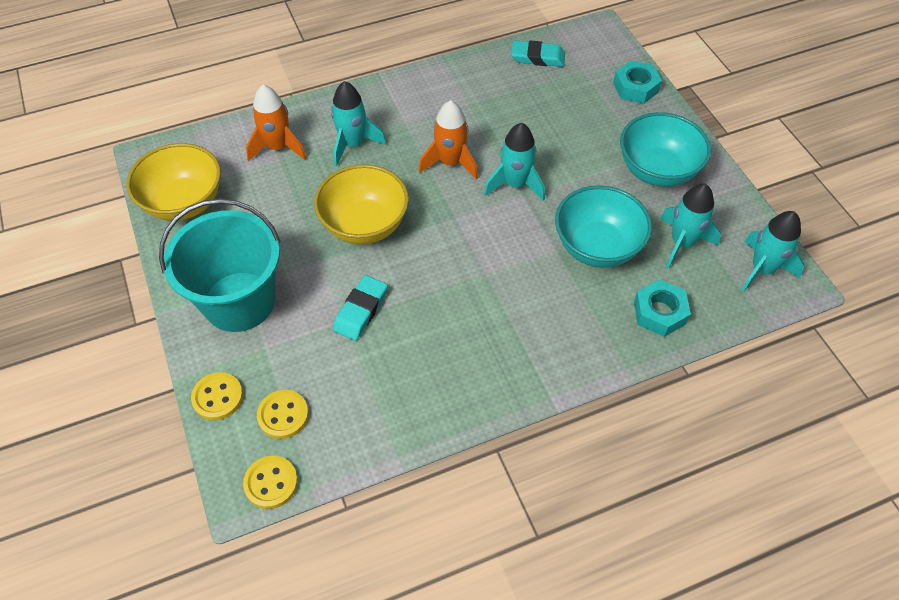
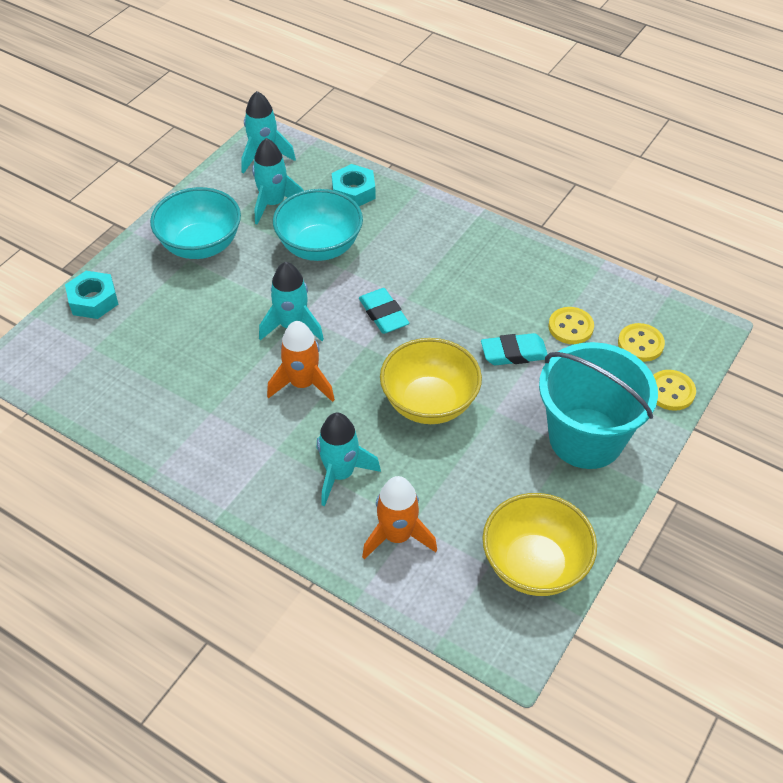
camera: 125 degrees left, 5 degrees down
(271, 483) = (688, 319): yellow button -> yellow button (570, 327)
(537, 57) = (94, 393): turquoise eraser -> turquoise eraser (383, 314)

